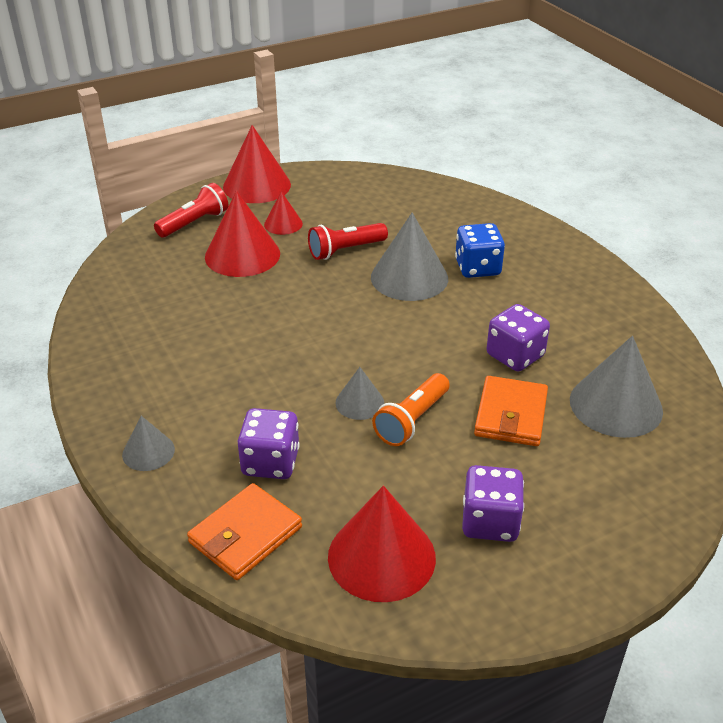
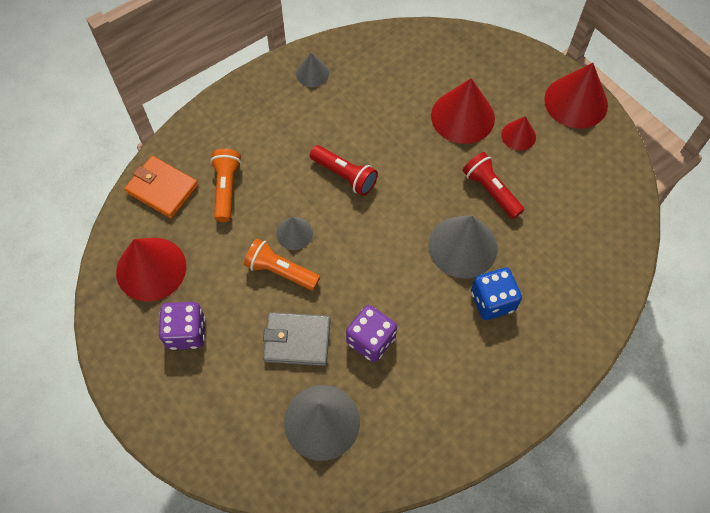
camera: 80 degrees right, 25 degrees up
(148, 452) = (227, 117): grey cone -> grey cone (312, 73)
(194, 223) = (500, 71): red flashlight -> red flashlight (345, 175)
(270, 462) = (226, 189): purple dice -> orange flashlight
(511, 415) = (297, 340): orange wallet -> grey wallet

